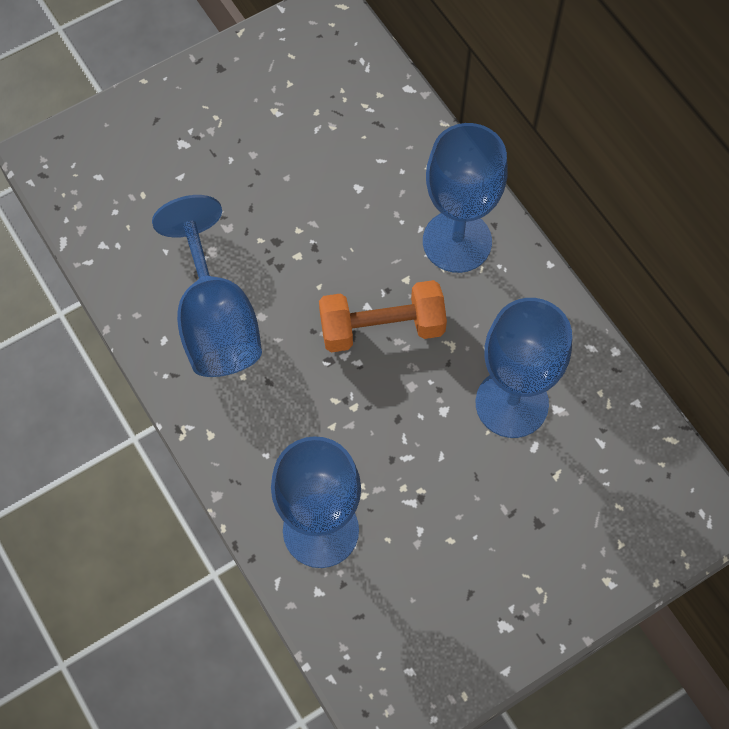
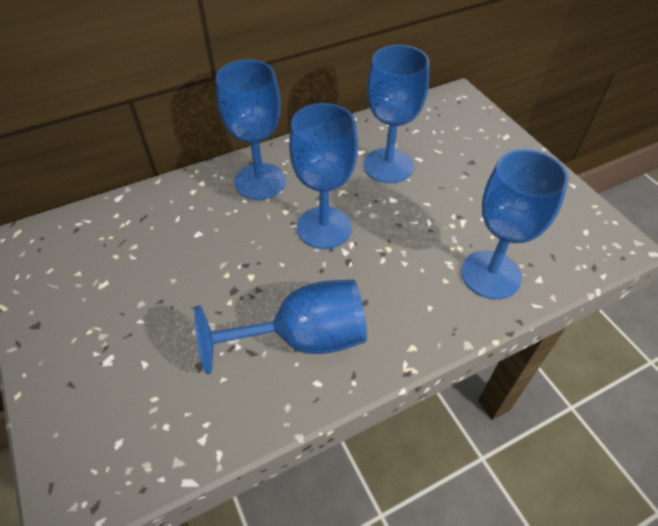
camera: 85 degrees left, 15 degrees down
(382, 328) = (324, 227): orange dumbbell -> blue goblet

